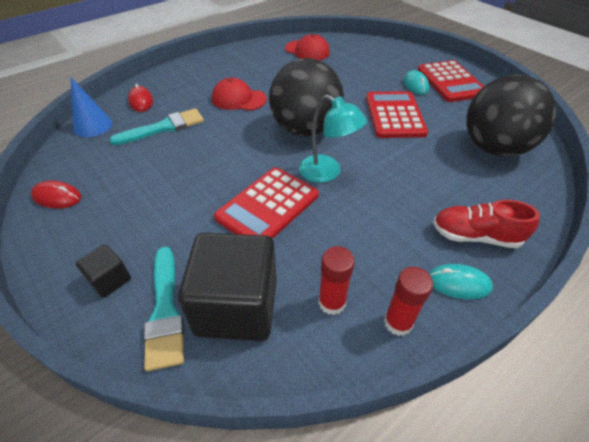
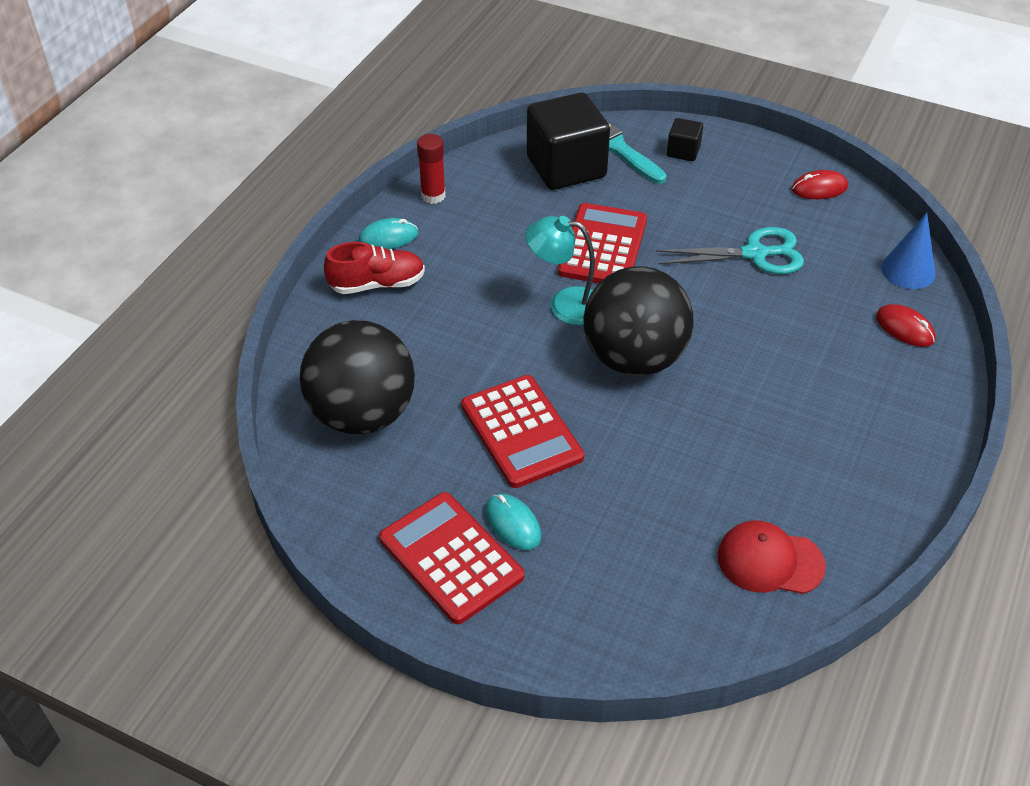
camera: 155 degrees right, 0 degrees up
(164, 127) = (818, 298): turquoise brush -> none
(167, 164) = (755, 254): none -> turquoise scissors
(238, 99) = (774, 382): red cap -> none
(332, 302) = (492, 192): red glue stick -> none

